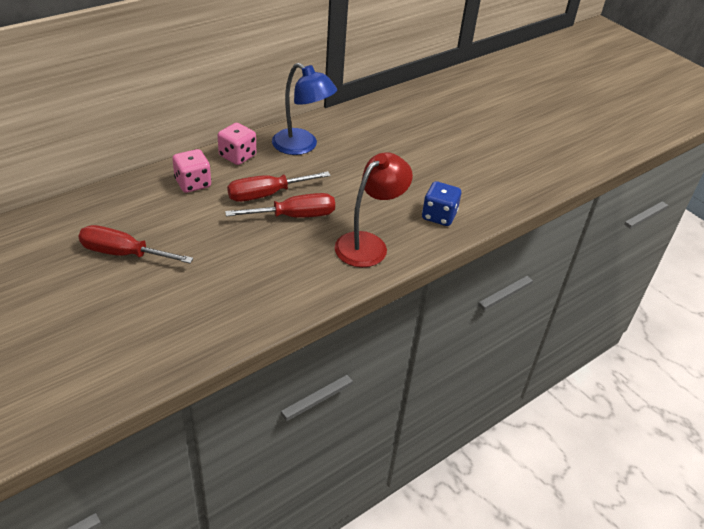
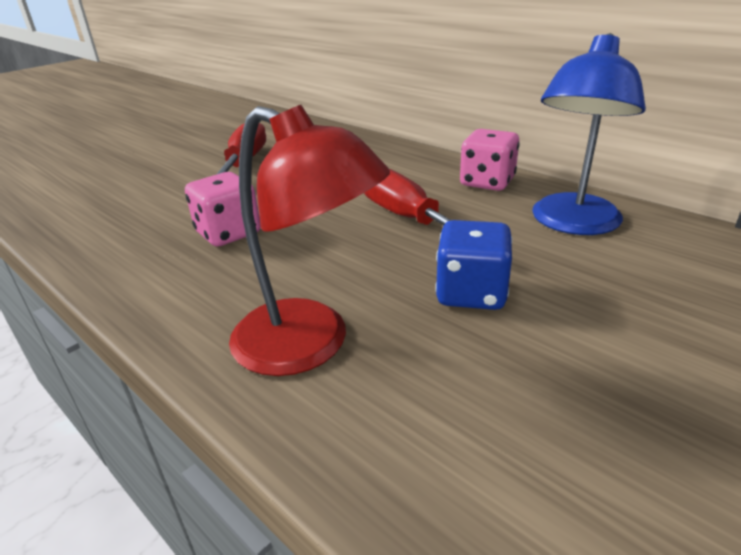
camera: 85 degrees right, 10 degrees down
(193, 183) = (398, 169): pink dice -> pink dice (228, 233)
(294, 216) = (363, 249): red screwdriver -> none
(439, 216) = (477, 467): blue dice -> blue dice (471, 293)

